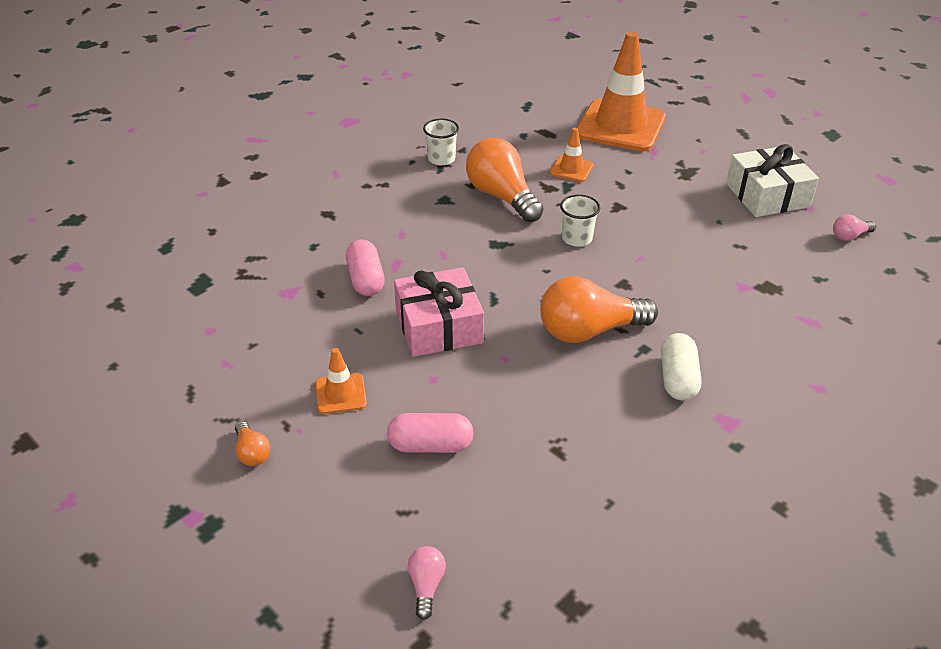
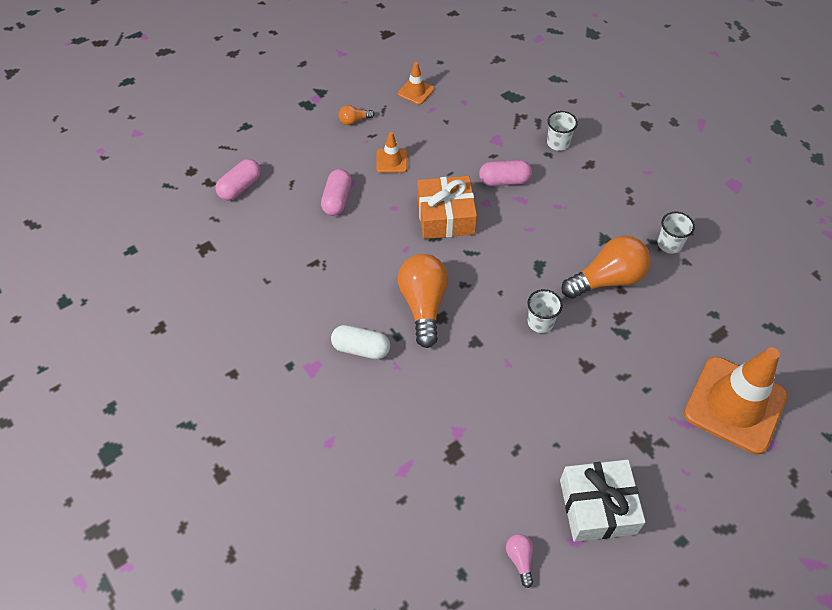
camera: 100 degrees right, 15 degrees up
(292, 239) = (558, 143): none -> white cup
(426, 586) = (240, 187): pink light bulb -> pink capsule
(438, 326) = (445, 216): pink gift -> orange gift
(571, 169) = (650, 341): orange traffic cone -> orange traffic cone (415, 91)

